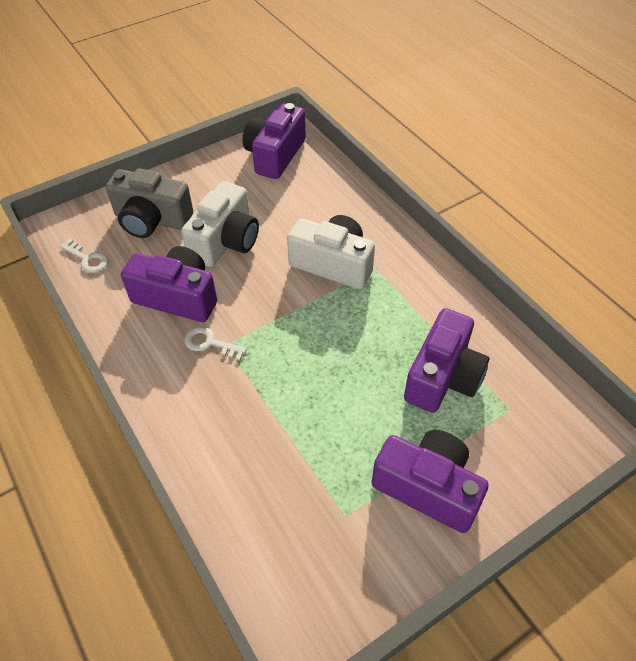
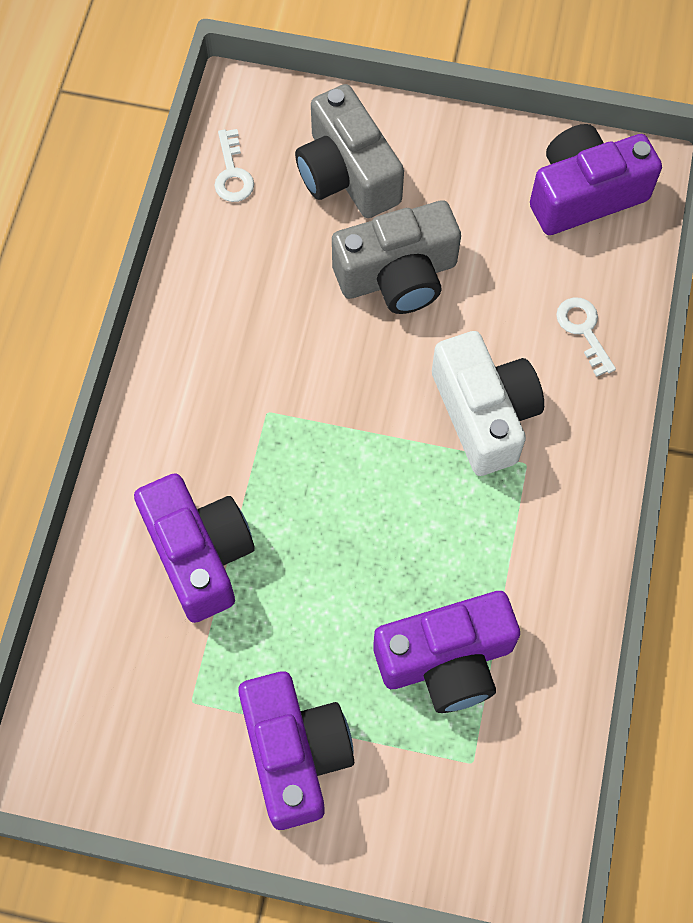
camera: 45 degrees right, 15 degrees up
(177, 297) = (276, 306): purple camera -> purple camera (199, 554)
(210, 343) = (253, 395): white key -> white key (583, 330)
(225, 241) = (398, 275): white camera -> grey camera

